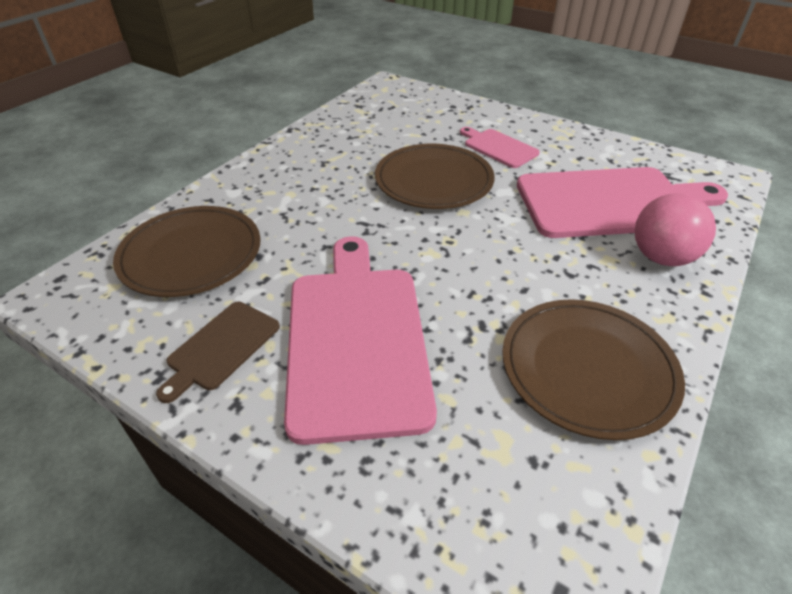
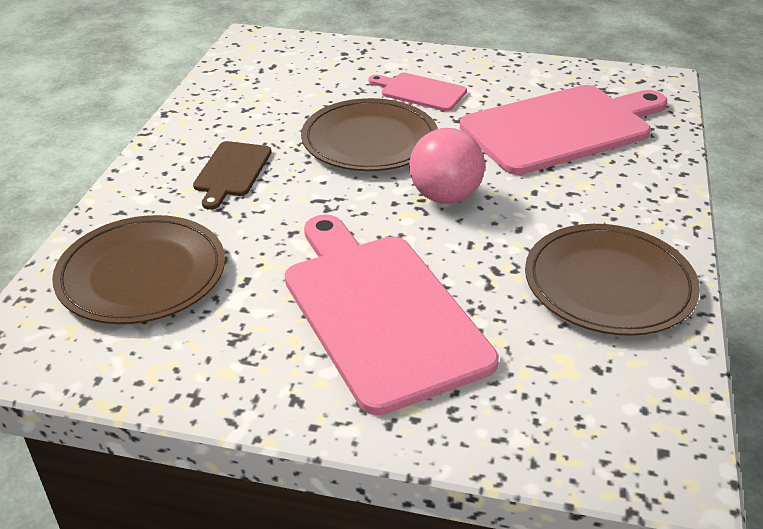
camera: 20 degrees left, 5 degrees down
(221, 347) = (243, 354): brown cutting board -> brown cutting board (231, 171)
(661, 257) = (630, 171): pink ball -> pink ball (445, 197)

